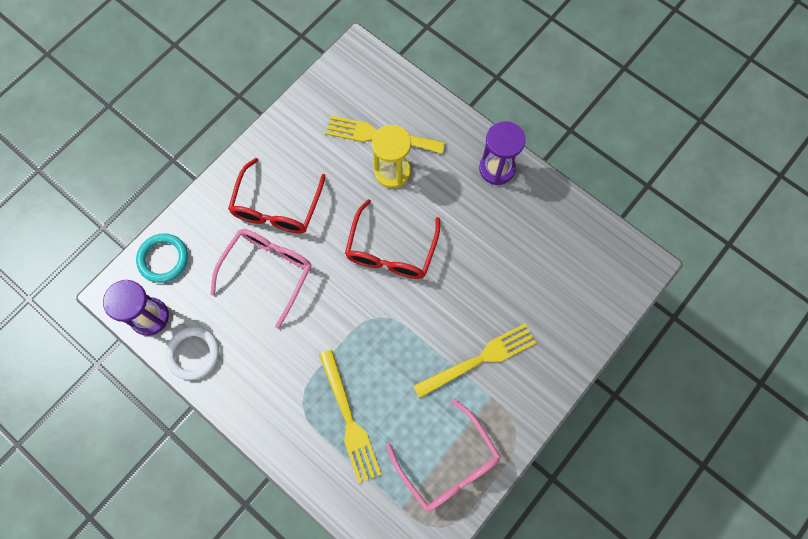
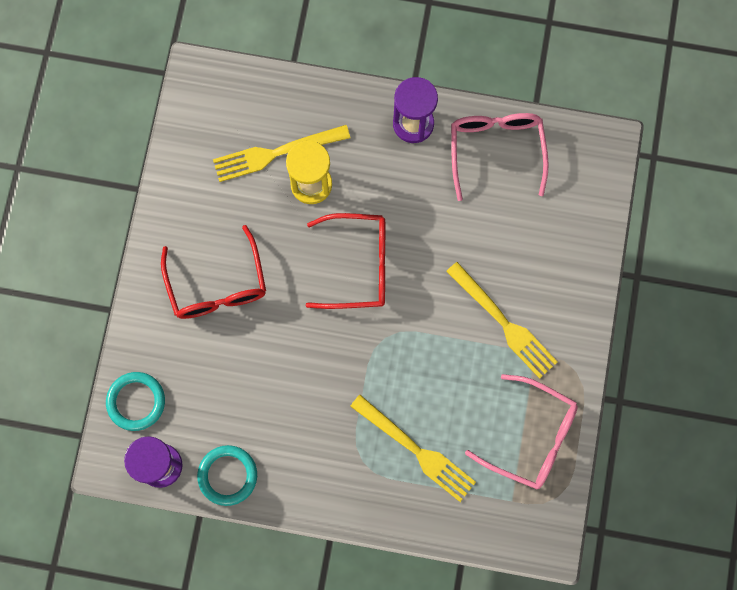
camera: 30 degrees left, 5 degrees up
(193, 354) = (227, 475): white ring -> turquoise ring
(268, 272) = (249, 355): pink glasses -> pink glasses (496, 150)
(391, 250) = (358, 265): red glasses -> red glasses turned 75 degrees counterclockwise
(479, 359) = (504, 323): yellow fork -> yellow fork turned 105 degrees clockwise

